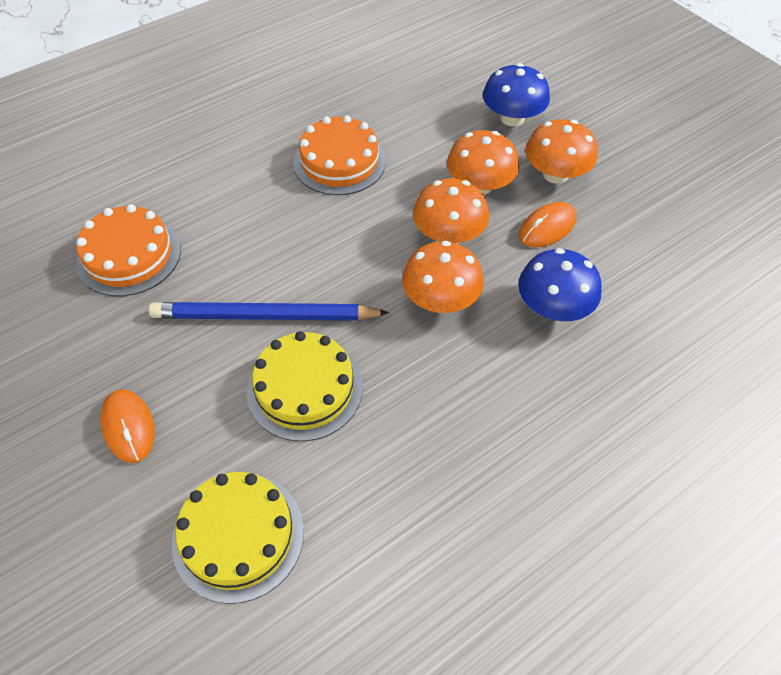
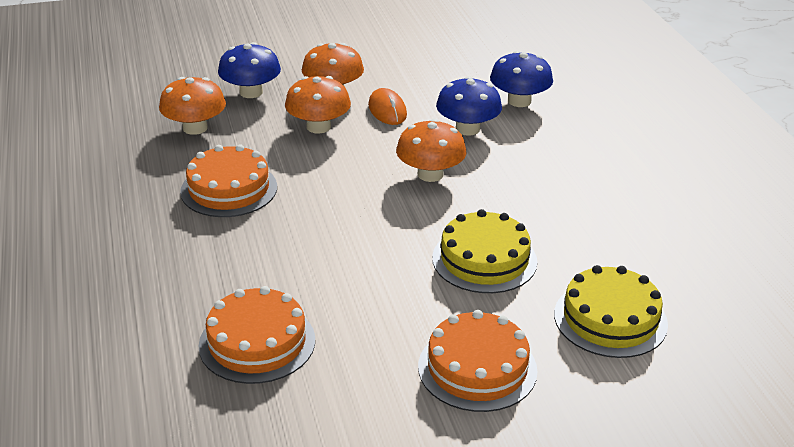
camera: 70 degrees left, 20 degrees down
(128, 427) = (477, 368): orange mouse -> orange cake
(264, 316) = (393, 267): blue pencil -> none
(448, 235) = (363, 154): orange mushroom -> orange mushroom (195, 128)
(651, 341) = (519, 101): none -> blue mushroom

